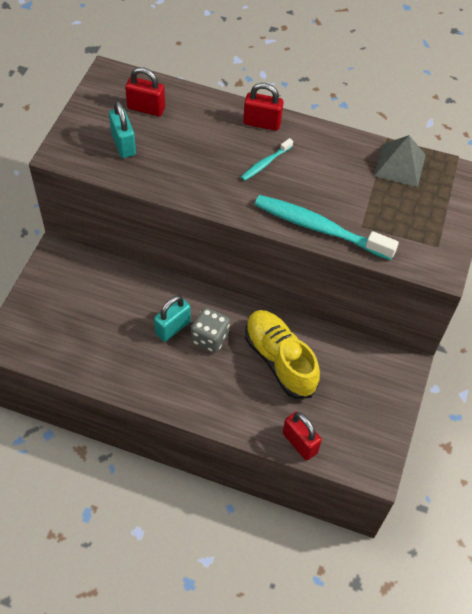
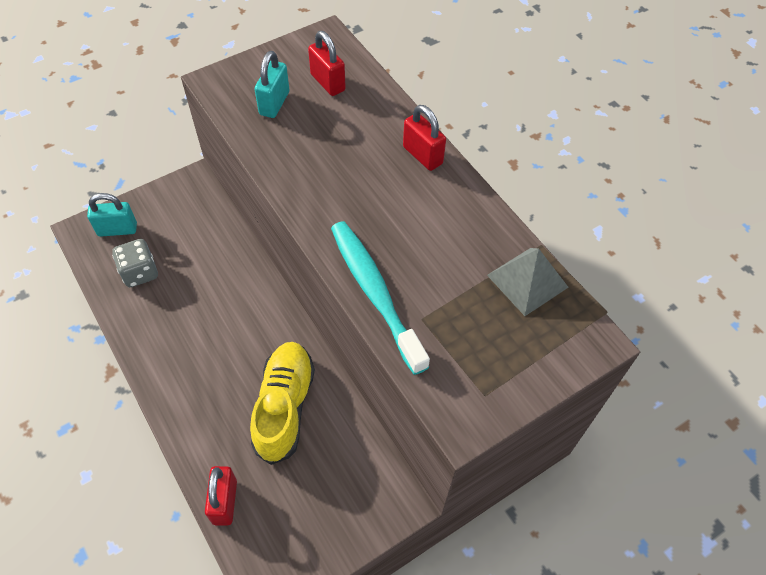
camera: 40 degrees right, 0 degrees up
(173, 328) = (221, 309): turquoise padlock -> turquoise padlock (117, 229)
(210, 338) = (243, 341): grey dice -> grey dice (140, 272)
(265, 163) = (386, 196): turquoise toothbrush -> none

